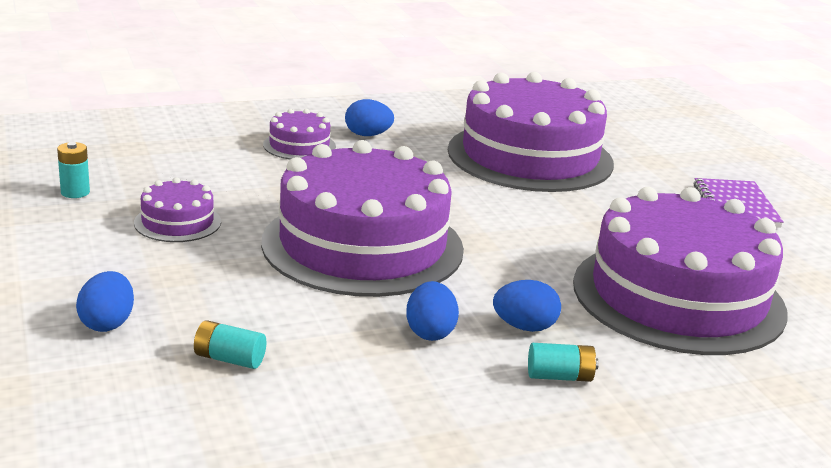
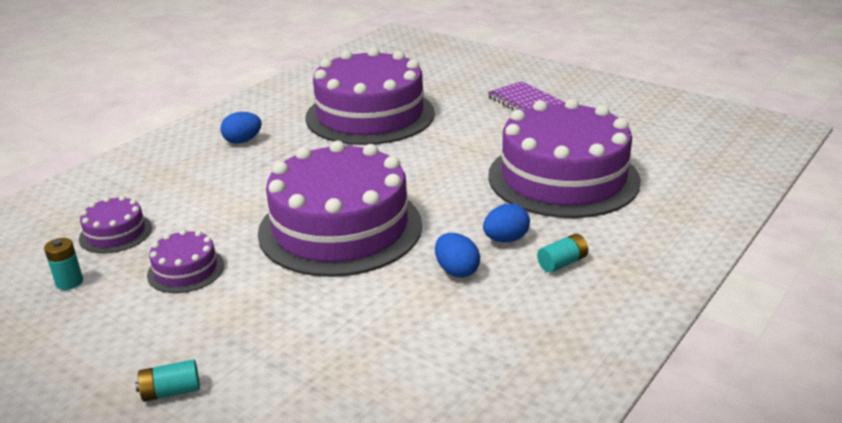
camera: 30 degrees left, 5 degrees up
(107, 323) = (233, 376): blue egg -> none
(229, 359) = (354, 357): turquoise battery -> turquoise battery (171, 392)
(299, 145) = (202, 169): purple cake -> purple cake (115, 233)

